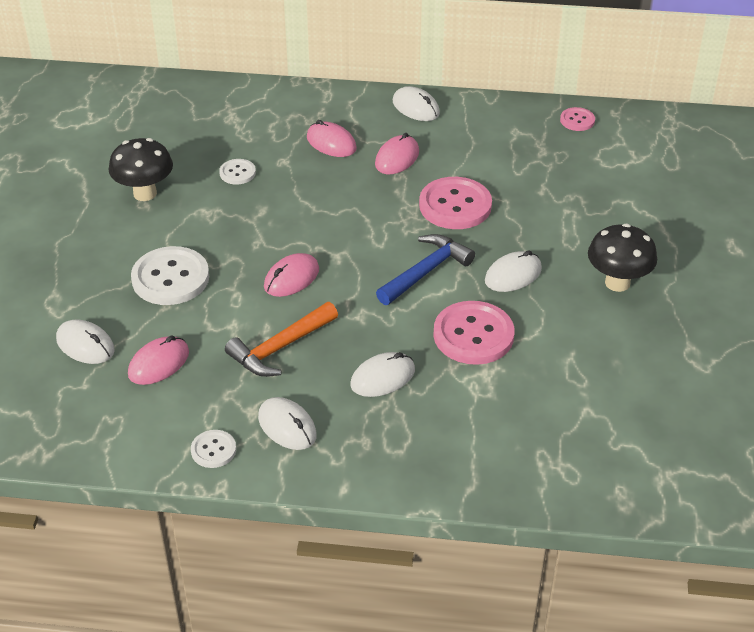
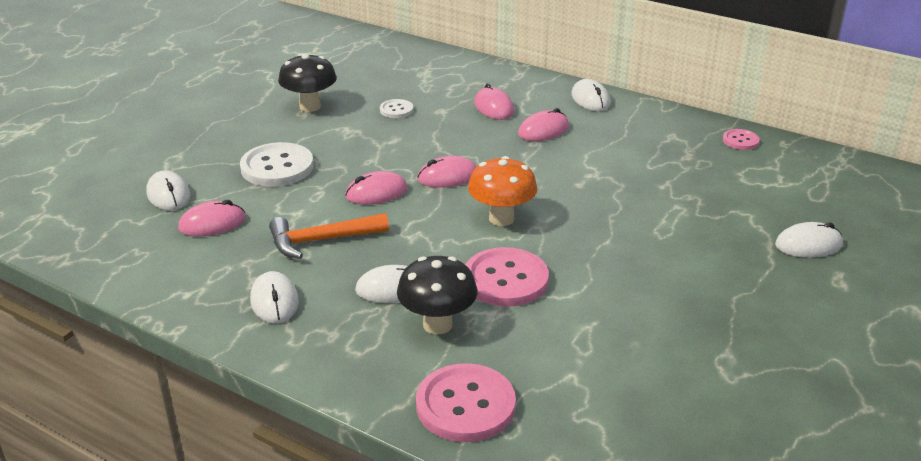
camera: 25 degrees right, 10 degrees down
(213, 450) = (197, 300): white button -> none
(345, 239) = (447, 177): none -> pink mouse
(426, 271) = (501, 218): blue hammer -> orange mushroom
(455, 205) = (569, 176): pink button -> pink button (465, 405)
(513, 275) = (583, 243): white mouse -> white mouse (808, 245)
(617, 283) = (686, 277): black mushroom -> black mushroom (437, 324)

